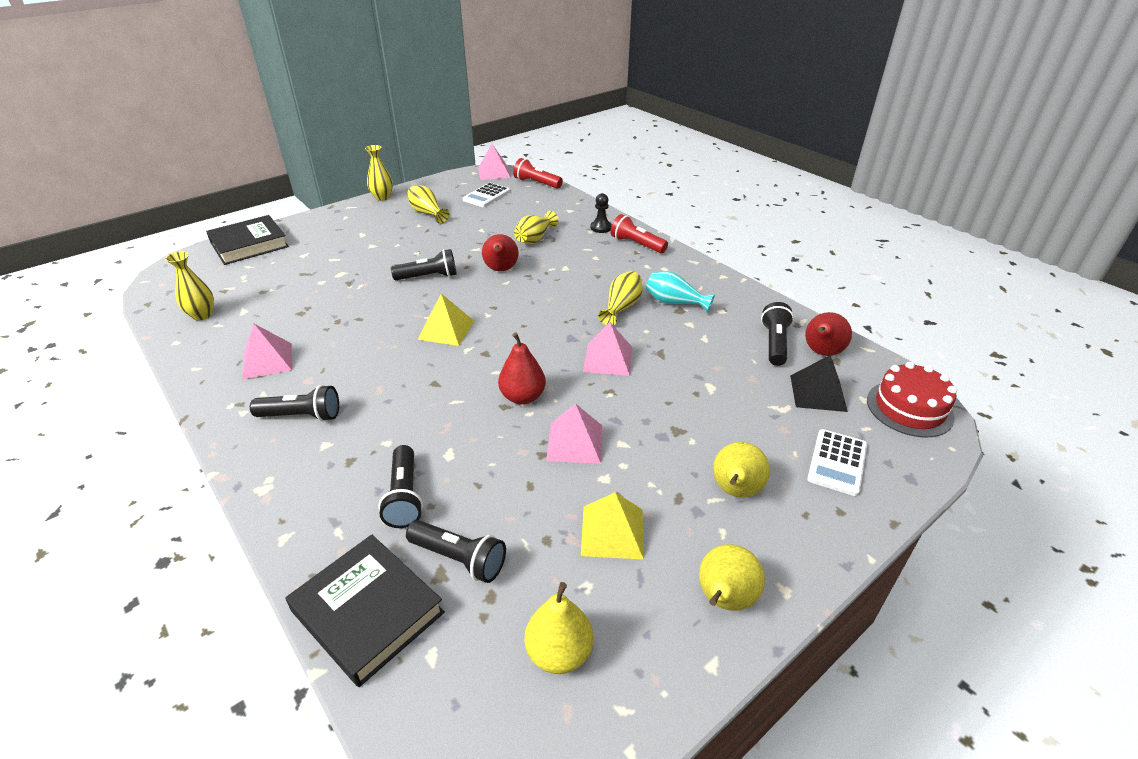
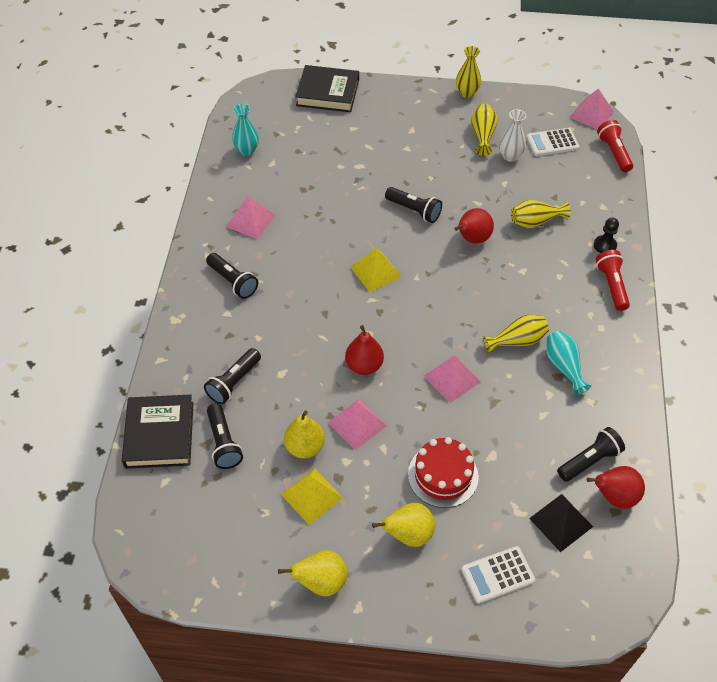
camera: 45 degrees right, 15 degrees up
(202, 315) = (247, 150): yellow vase -> turquoise vase
(465, 215) = (510, 156): none -> white vase
(559, 652) = (217, 531): yellow pear -> yellow pear (305, 447)
(909, 408) = (610, 589): red cake -> red cake (443, 475)

